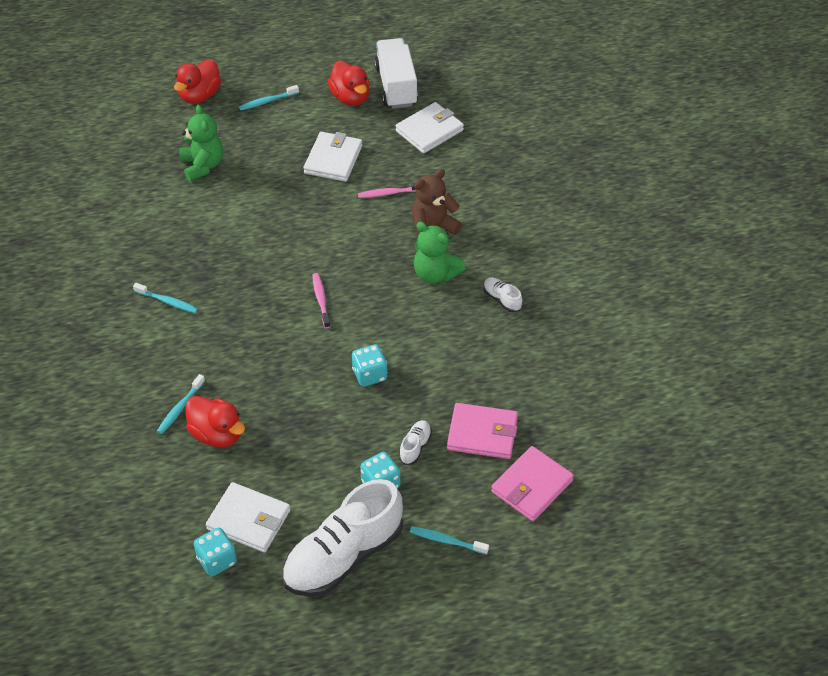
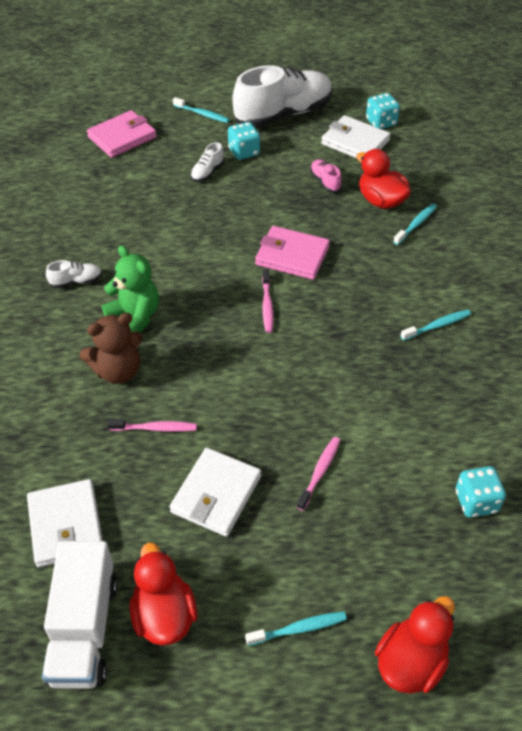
camera: 170 degrees left, 0 degrees up
(167, 301) = (437, 326): turquoise toothbrush -> turquoise toothbrush turned 120 degrees clockwise
(203, 166) = (402, 511): green teddy bear -> none
(262, 181) = (319, 472): none -> pink toothbrush
(280, 452) = (325, 181): none -> pink shoe
(369, 374) = (232, 230): turquoise dice -> turquoise dice (476, 501)
(429, 131) = (66, 525): white wallet -> white wallet turned 75 degrees counterclockwise
(482, 434) = (146, 174): pink wallet -> pink wallet (292, 256)
(502, 299) = (76, 281): white shoe -> white shoe turned 75 degrees counterclockwise

